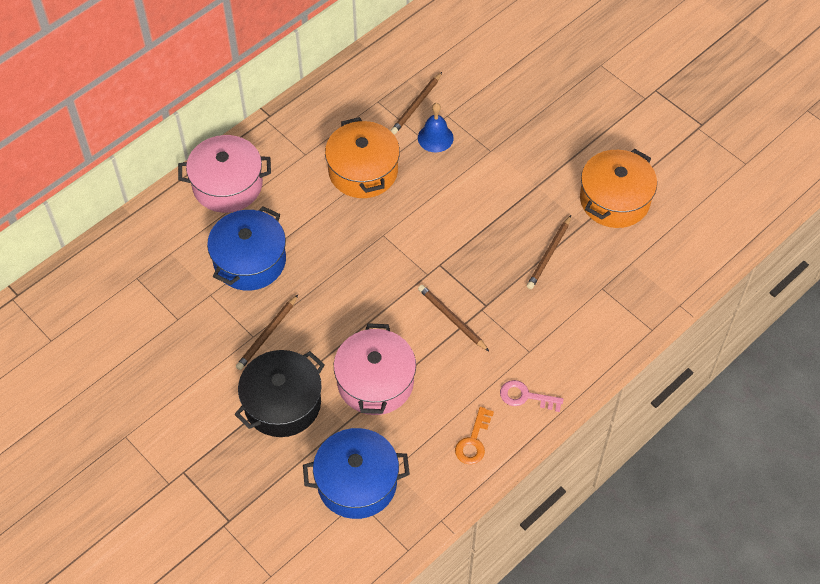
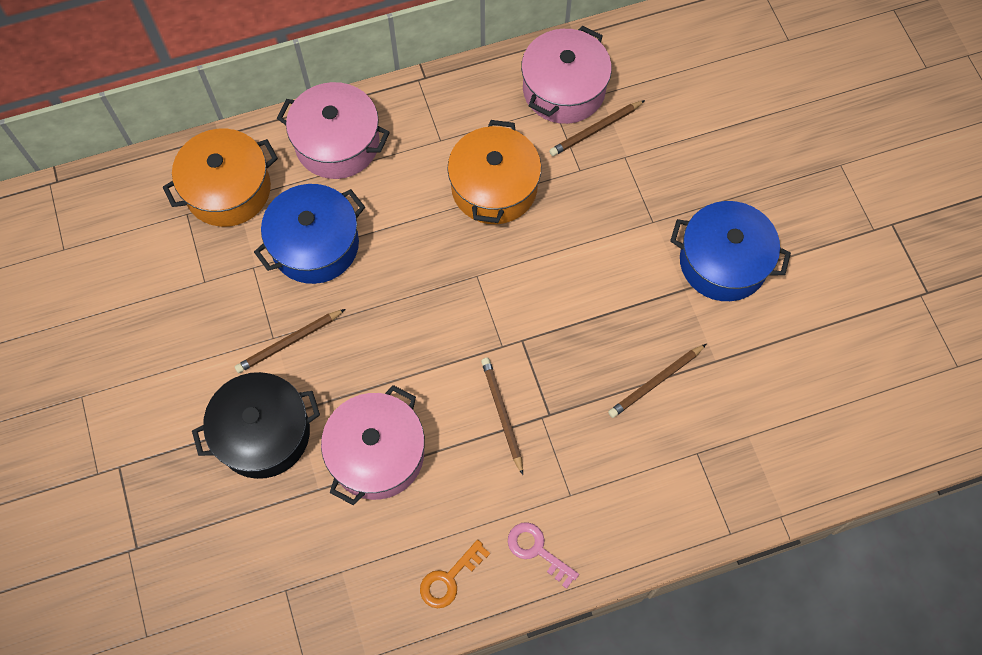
camera: 25 degrees right, 10 degrees up
(357, 483) = (294, 568): blue pot -> blue pot (723, 262)
(378, 86) = (564, 89): none -> pink pot
(435, 138) = (597, 179): blue bell -> none
(614, 200) = (769, 346): orange pot -> orange pot (228, 189)

